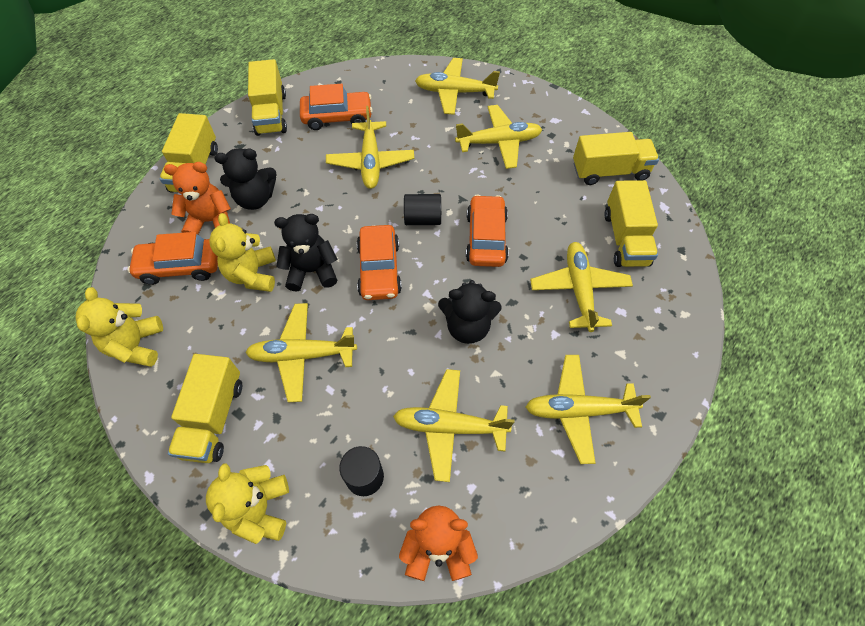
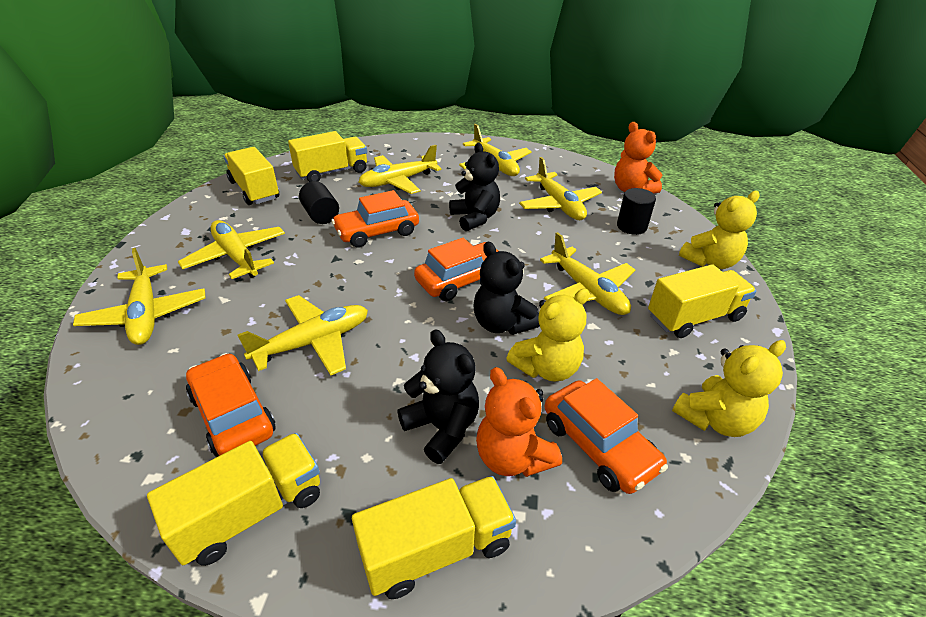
camera: 120 degrees left, 20 degrees down
(422, 219) = (379, 274): black cylinder -> black cylinder (321, 215)

